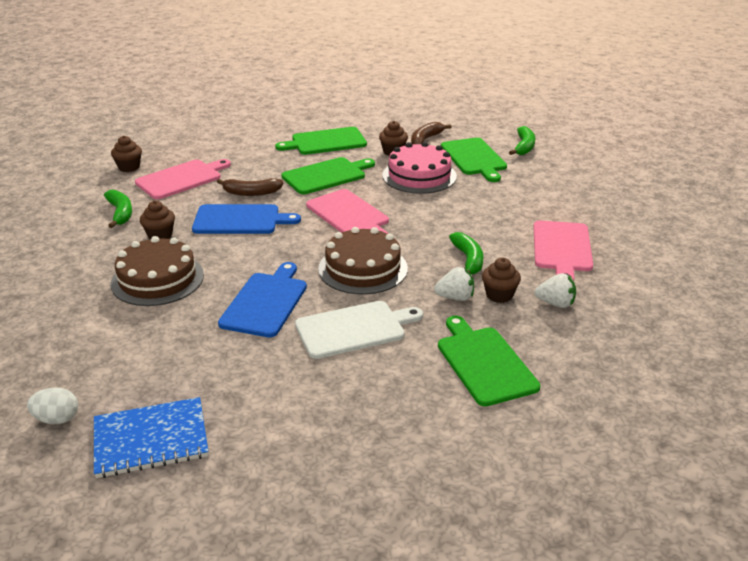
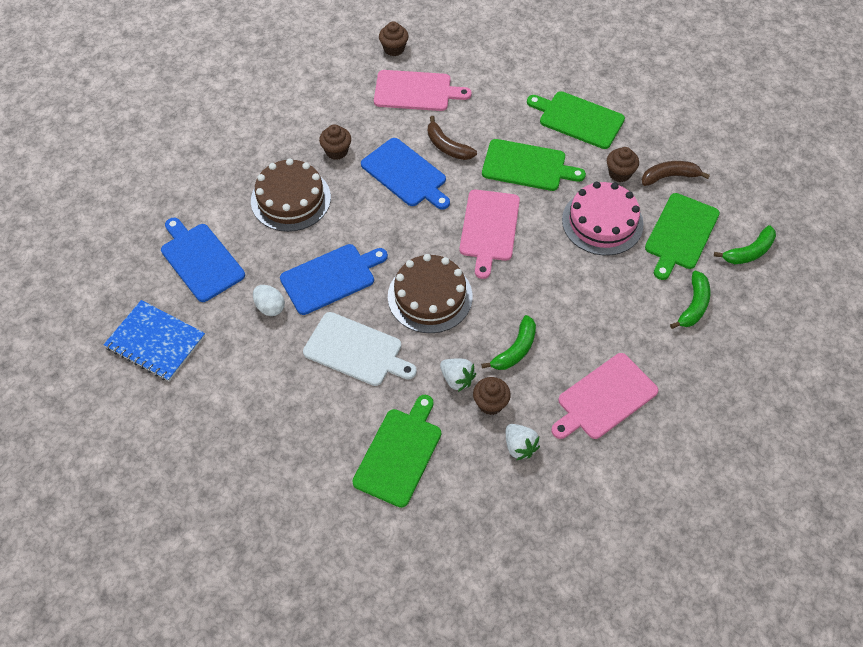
camera: 45 degrees right, 25 degrees up
(57, 419) = (127, 283): white egg -> white egg (270, 307)
(120, 213) = (336, 105): green banana -> green banana (693, 305)
(120, 359) = (200, 260): none -> blue cutting board

